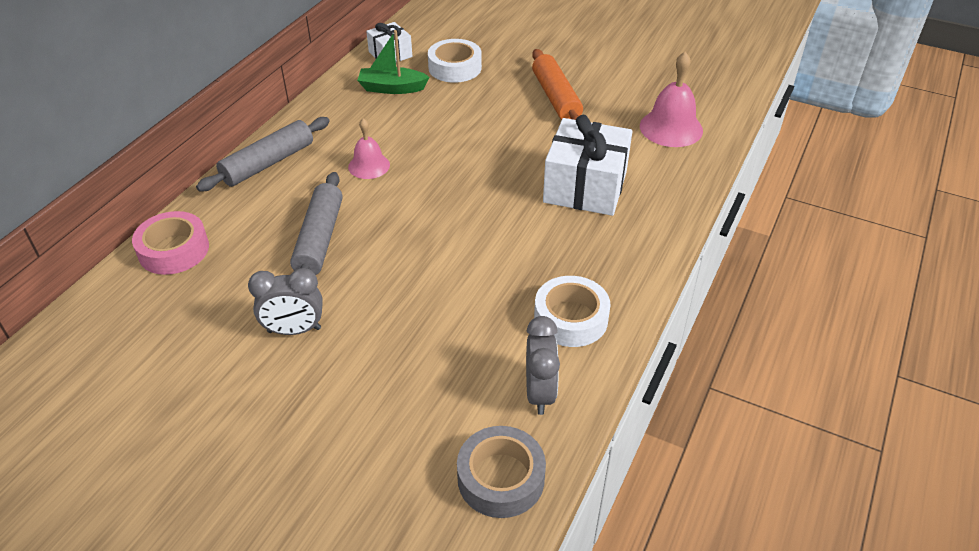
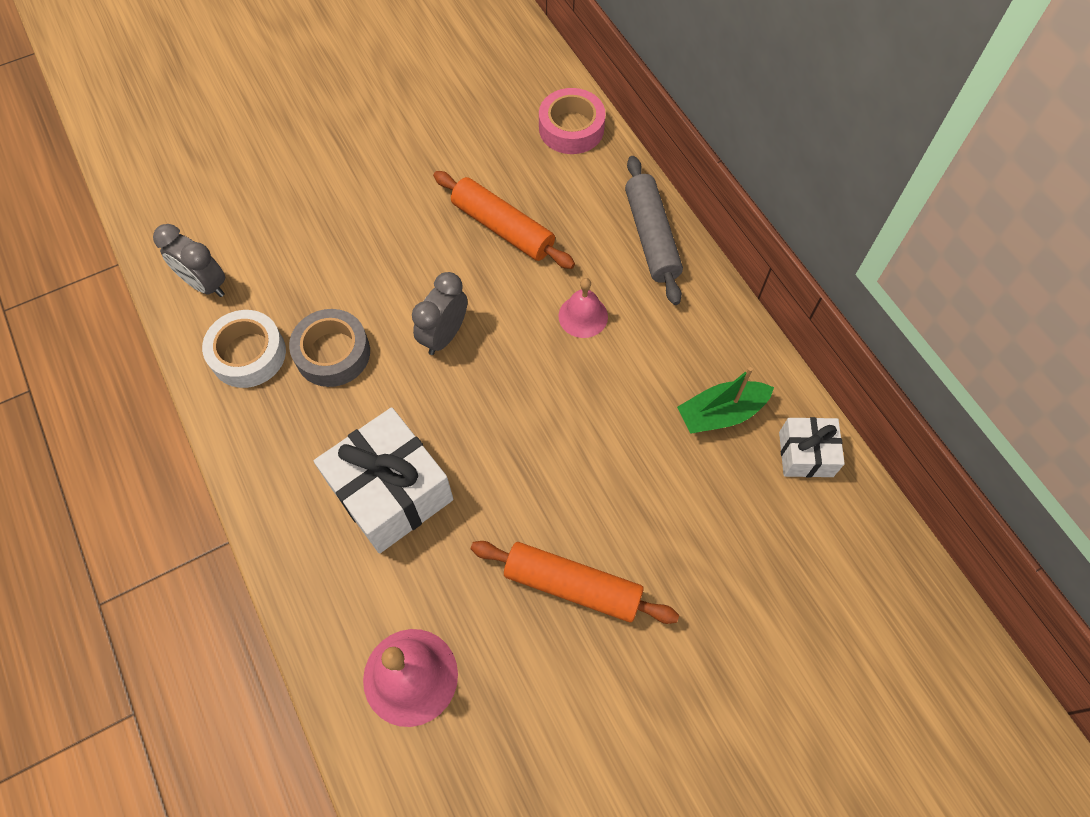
camera: 125 degrees right, 20 degrees up
(294, 330) = (409, 167): grey clock -> grey clock (444, 335)
(319, 239) = (502, 228): grey rolling pin -> orange rolling pin
(392, 88) = (721, 413): green boat -> green boat turned 150 degrees counterclockwise
(455, 68) = (723, 511): white tape -> none
(501, 478) = (169, 219): grey tape -> grey tape (332, 353)

